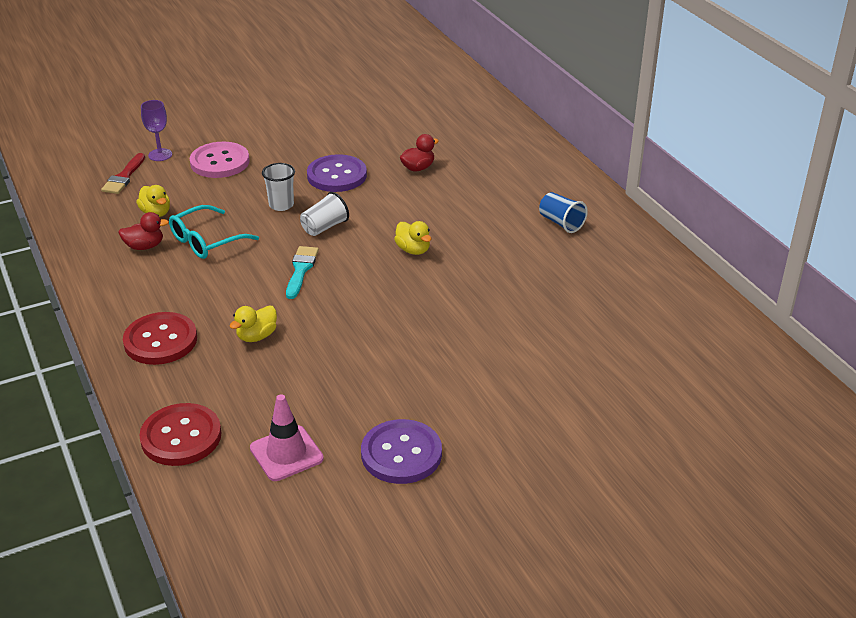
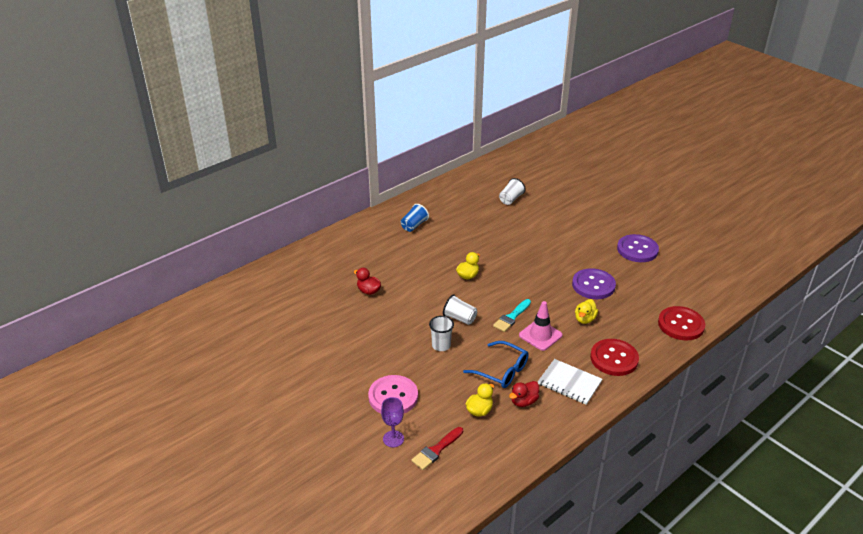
camera: 105 degrees left, 0 degrees up
(124, 177) = (436, 450): red brush -> red brush turned 135 degrees clockwise
(144, 246) = (523, 401): red duck -> red duck turned 105 degrees counterclockwise
(147, 289) = (569, 383): none -> white notebook
(205, 241) = (502, 371): turquoise glasses -> blue glasses
(256, 336) = (585, 319): yellow duck -> yellow duck turned 90 degrees clockwise
(286, 453) = (664, 285): pink traffic cone -> pink traffic cone (540, 335)
(301, 270) = (511, 317): turquoise brush -> turquoise brush turned 45 degrees counterclockwise
(337, 175) = (392, 327): purple button -> purple button (593, 285)
(616, 336) = (511, 199): none -> white cup

